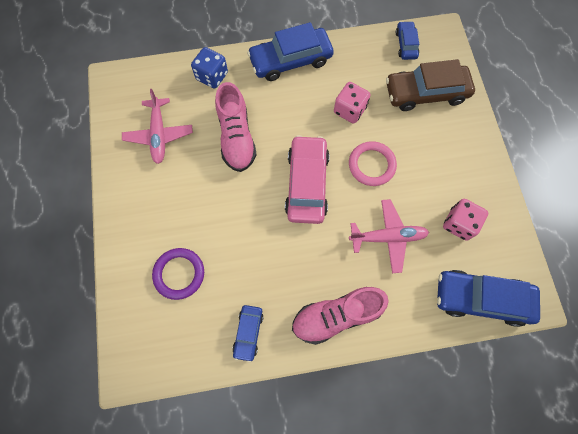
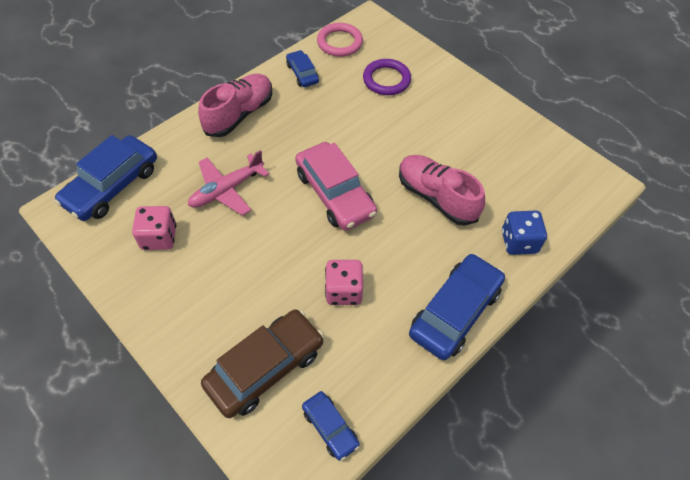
camera: 145 degrees right, 15 degrees down
(159, 135) = (507, 160): pink plane -> none
(371, 165) = (281, 245): pink ring -> pink ring (339, 42)
(481, 298) = (112, 186): blue car -> blue car turned 150 degrees clockwise

